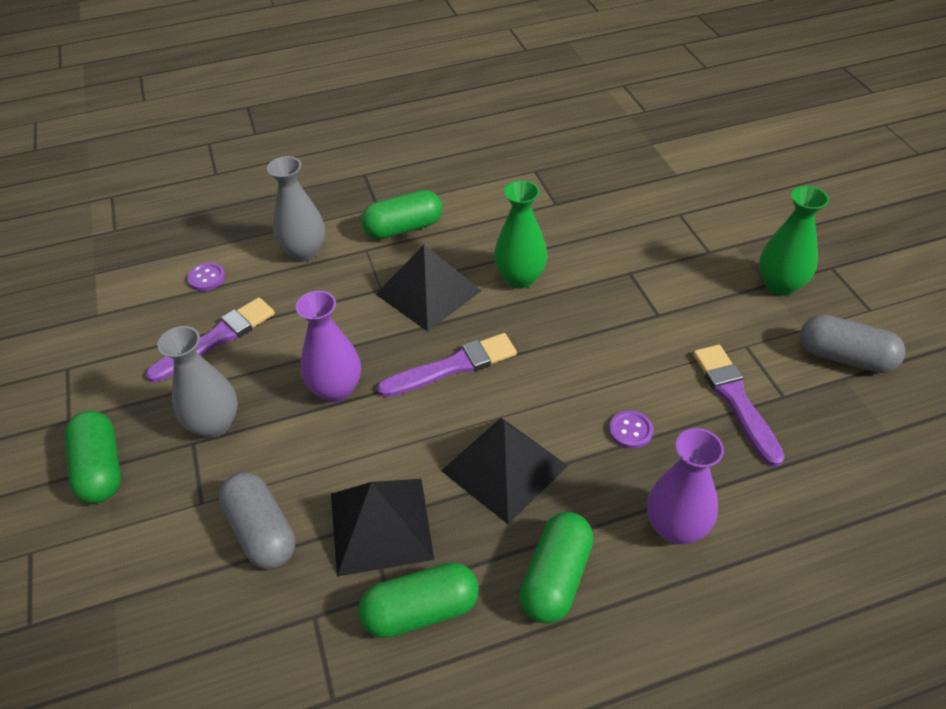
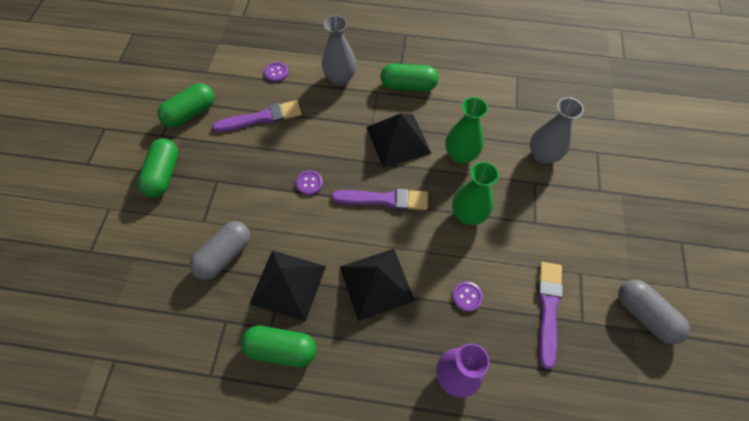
camera: 25 degrees right, 15 degrees up
(214, 424) = (233, 174): grey vase -> grey vase (543, 155)
(262, 531) = (224, 255): grey capsule -> grey capsule turned 45 degrees clockwise
(336, 389) = (309, 183): purple vase -> purple button
(555, 578) = (366, 369): green capsule -> green capsule (190, 113)
(780, 285) = (634, 239): green vase -> green vase (468, 214)

